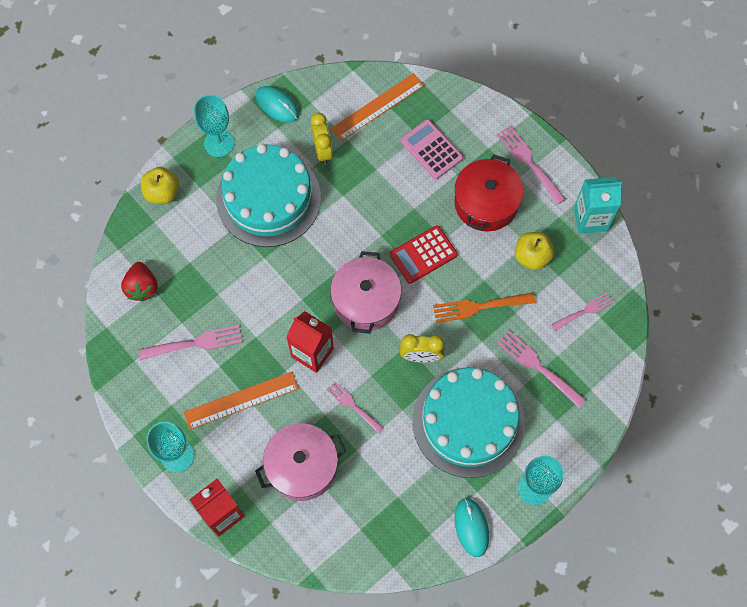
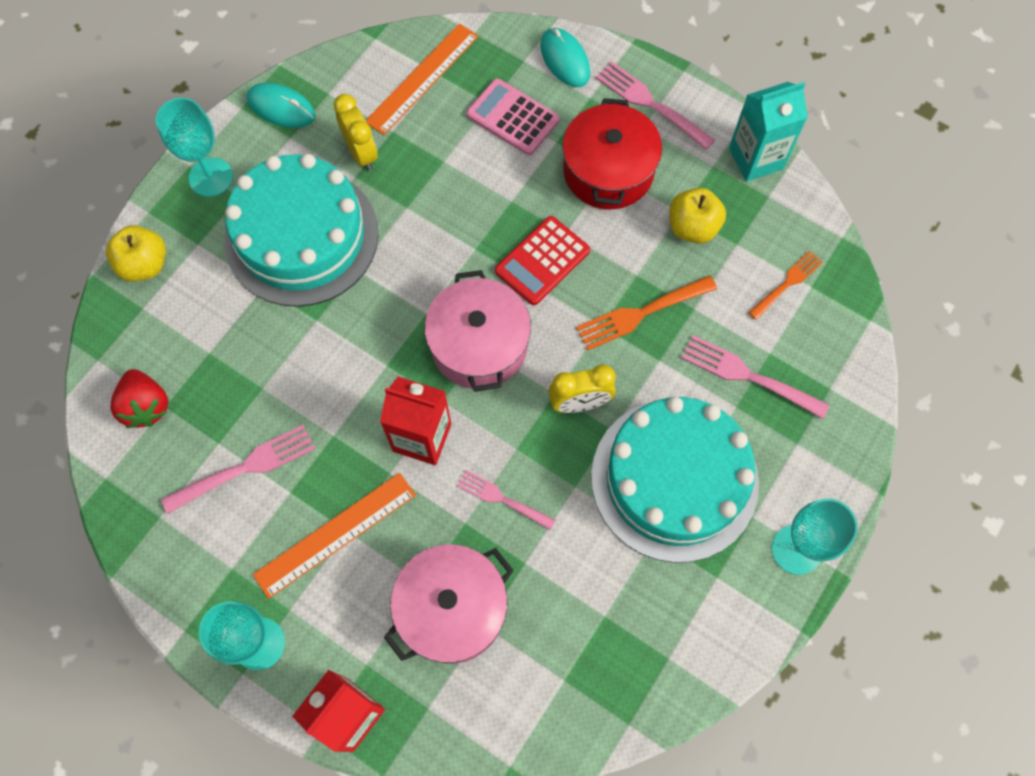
camera: 15 degrees left, 0 degrees up
(471, 527) = (725, 632): turquoise mouse -> turquoise mouse (565, 60)
(584, 311) = (787, 283): pink fork -> orange fork

